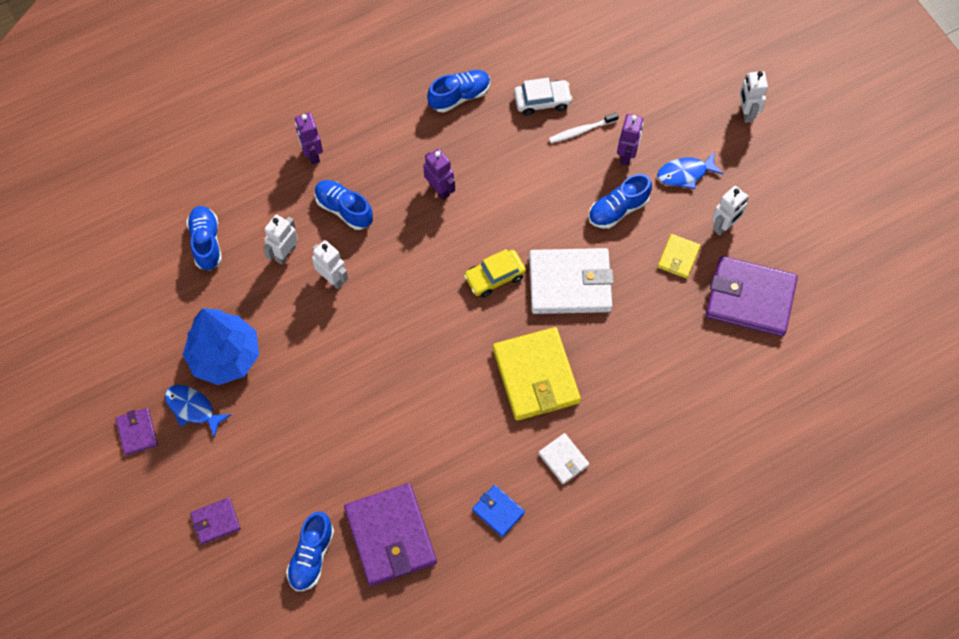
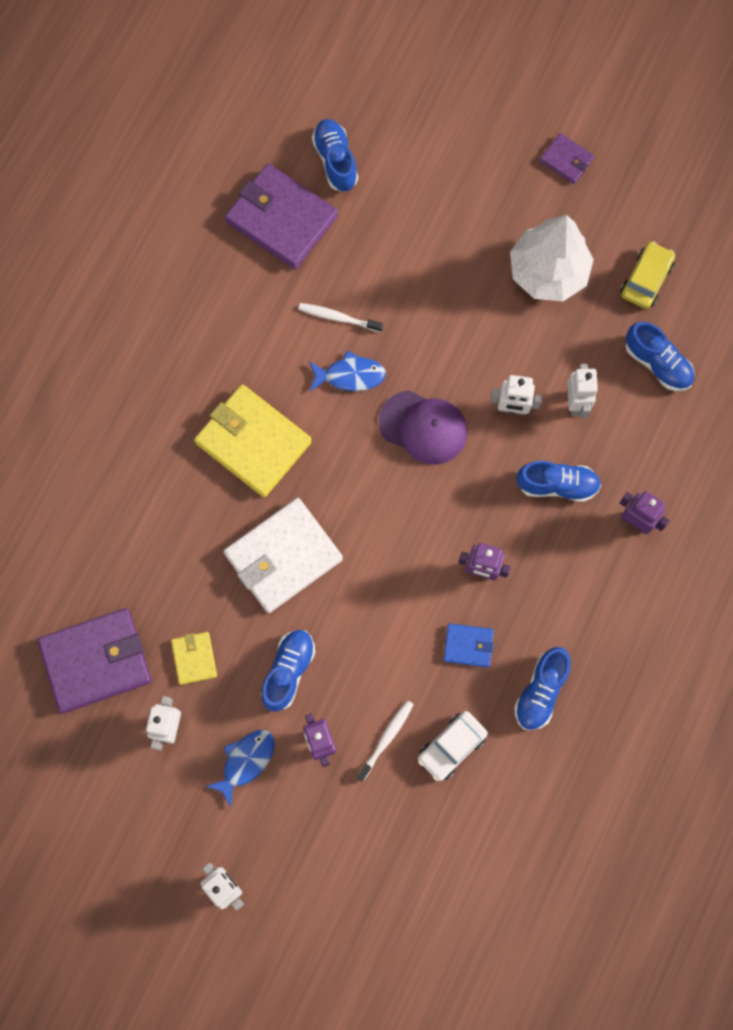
camera: 145 degrees right, 10 degrees up
(193, 408) = (536, 210): blue fish -> blue fish (350, 375)
(216, 522) = (437, 135): purple wallet -> none
(225, 356) = (548, 272): blue tree -> white tree
(405, 306) = (423, 427): none -> purple cap
(405, 426) = (338, 318): none -> white toothbrush
(495, 277) = (360, 514): yellow car -> yellow car (646, 279)
(498, 511) = (203, 299): blue wallet -> blue wallet (468, 645)
(563, 459) = (176, 382): white wallet -> none

